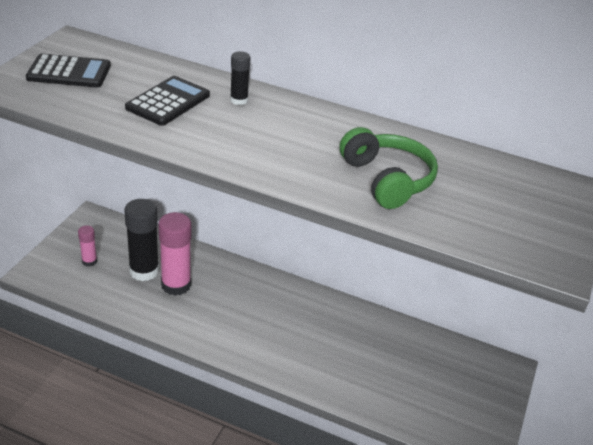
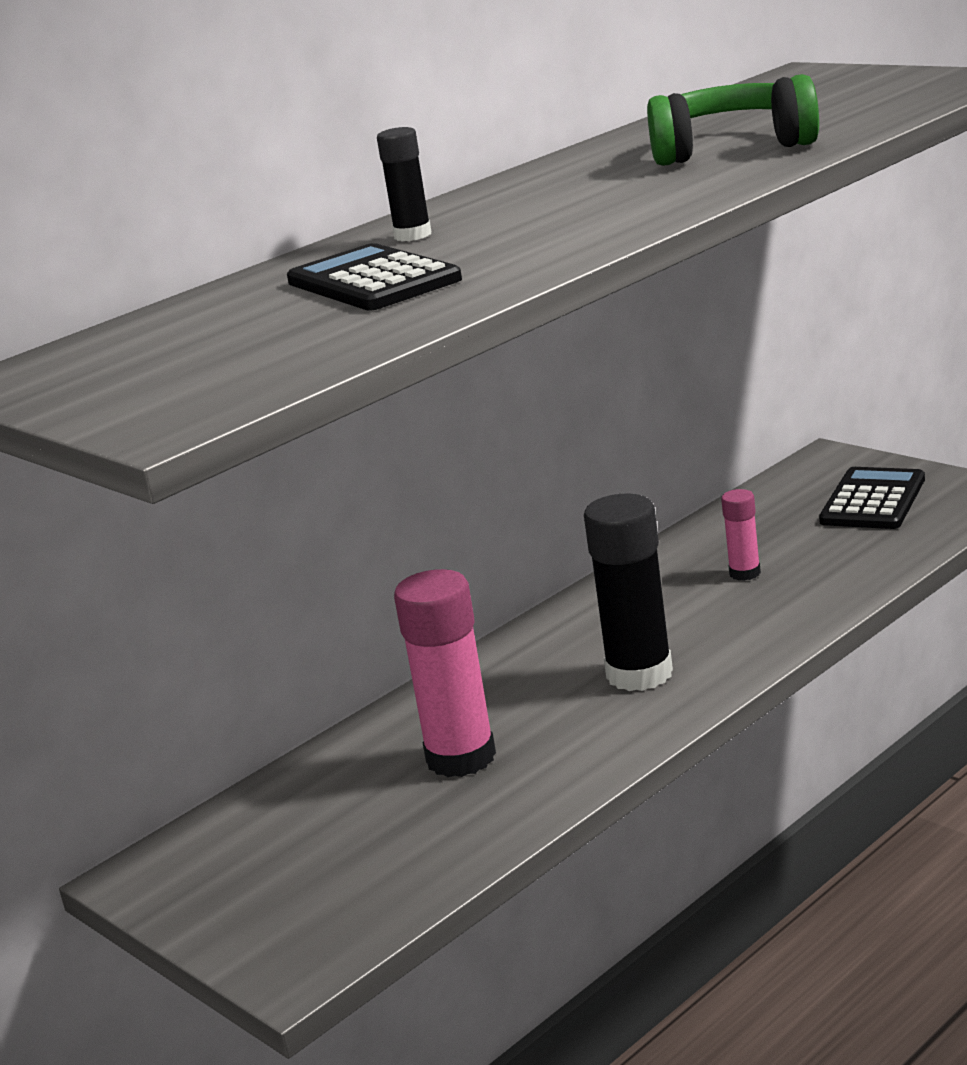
camera: 60 degrees left, 15 degrees down
(69, 72) = (164, 367): black calculator -> black calculator (873, 500)
(89, 261) = (306, 878): pink glue stick -> pink glue stick (745, 573)
(144, 271) = (389, 799): black glue stick -> black glue stick (639, 674)

